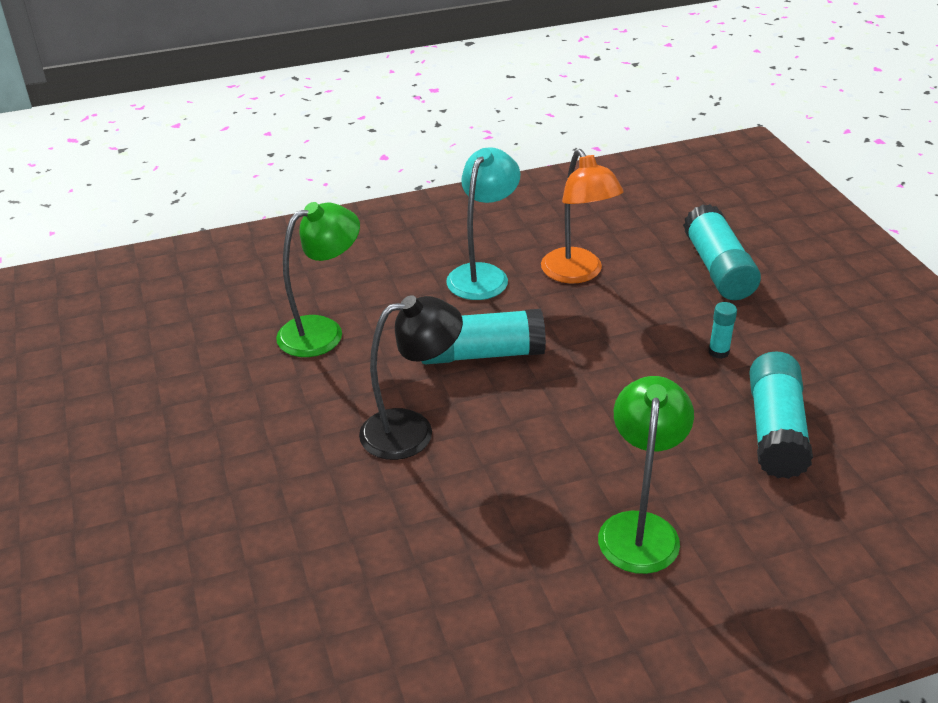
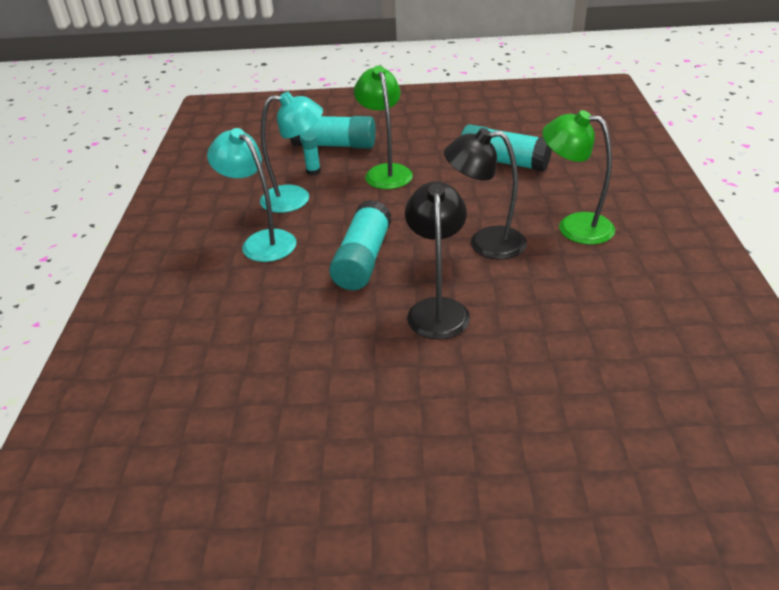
camera: 70 degrees left, 0 degrees up
(323, 331) = (274, 344): green lamp -> green lamp (386, 172)
(557, 447) = (485, 243): none -> black lamp
(577, 274) = (296, 198): orange lamp -> turquoise lamp
(718, 352) = (420, 164): turquoise glue stick -> turquoise glue stick (313, 171)

